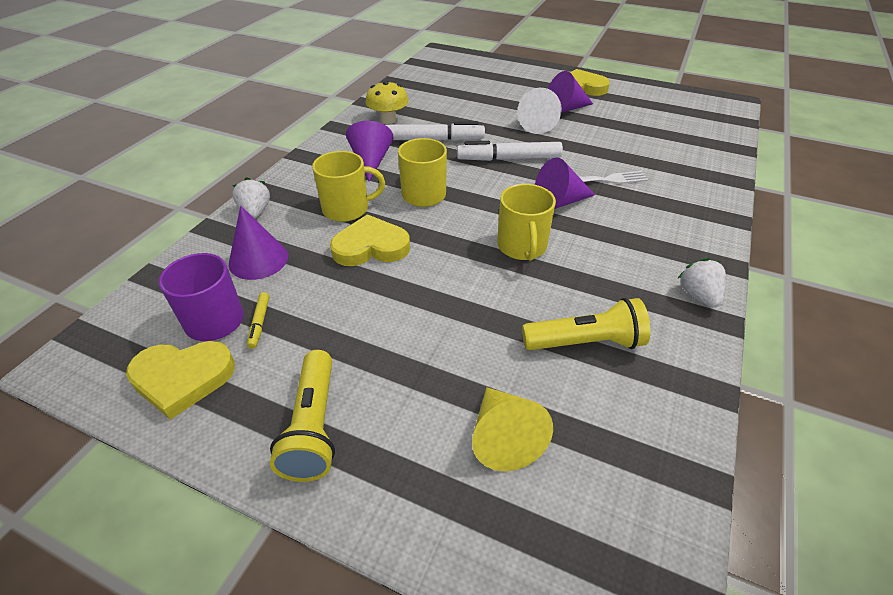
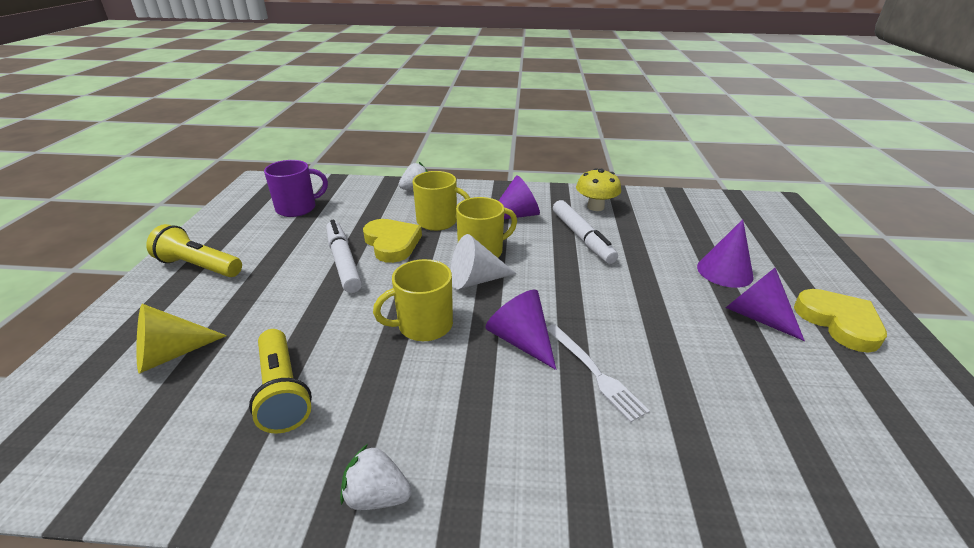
camera: 70 degrees right, 10 degrees down
(182, 378) = (245, 213): yellow heart -> none
(258, 259) = (361, 205): purple cone -> purple cone (724, 271)
(259, 323) = (295, 223): yellow marker -> none
(313, 426) = (199, 266): yellow flashlight -> yellow flashlight turned 45 degrees clockwise
(347, 209) = (438, 221): yellow mug -> yellow mug turned 45 degrees counterclockwise
(508, 159) = (585, 289): white marker -> white marker (343, 262)
(536, 124) = (685, 297): white cone -> white cone (476, 280)
(698, 295) = (377, 496): white strawberry -> white strawberry turned 135 degrees counterclockwise

